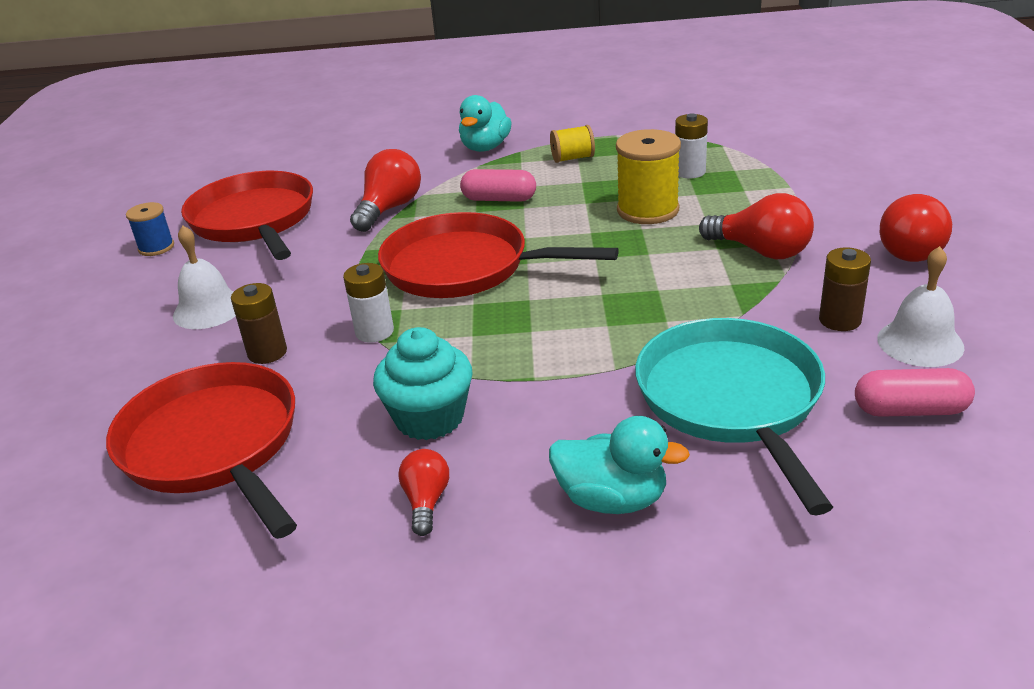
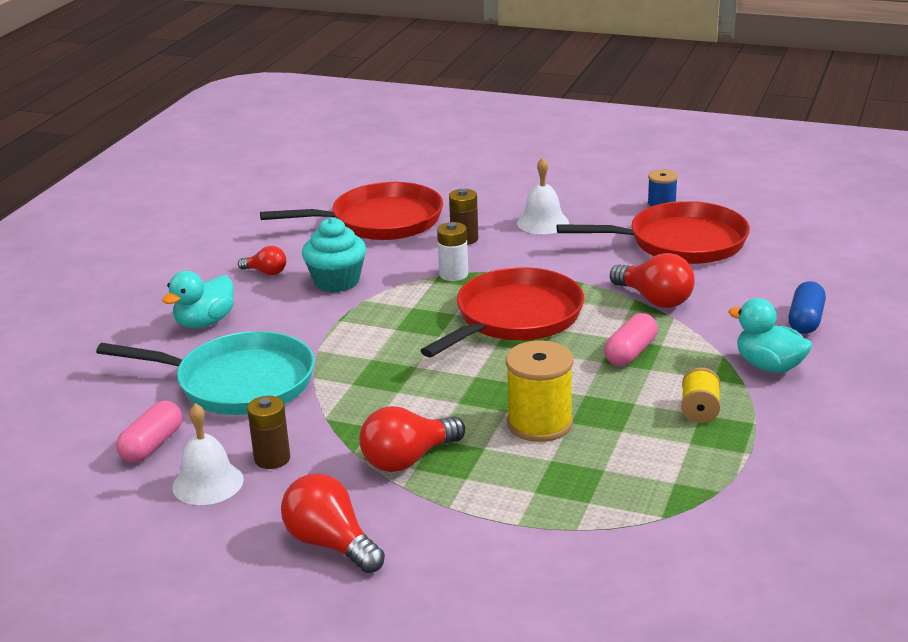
camera: 110 degrees right, 5 degrees down
(400, 147) = (805, 320): none -> blue capsule
(690, 172) = (607, 472): white battery -> none

